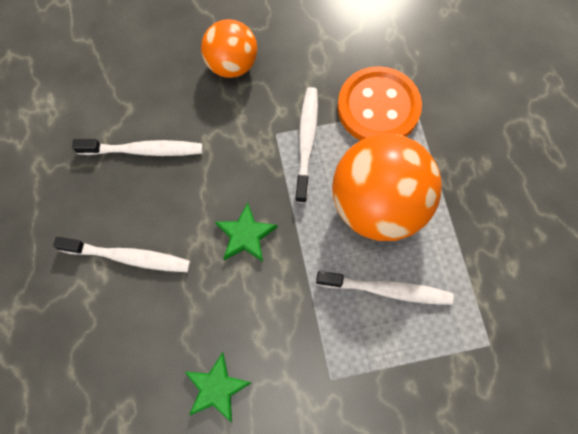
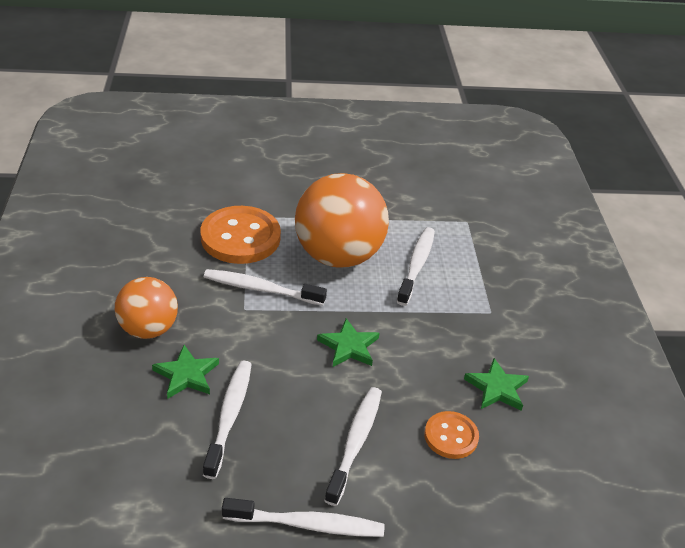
camera: 85 degrees left, 30 degrees down
(41, 231) = (308, 524): none -> white toothbrush
(147, 343) = (451, 436): none -> orange button
(184, 107) = (186, 375): none -> green star

